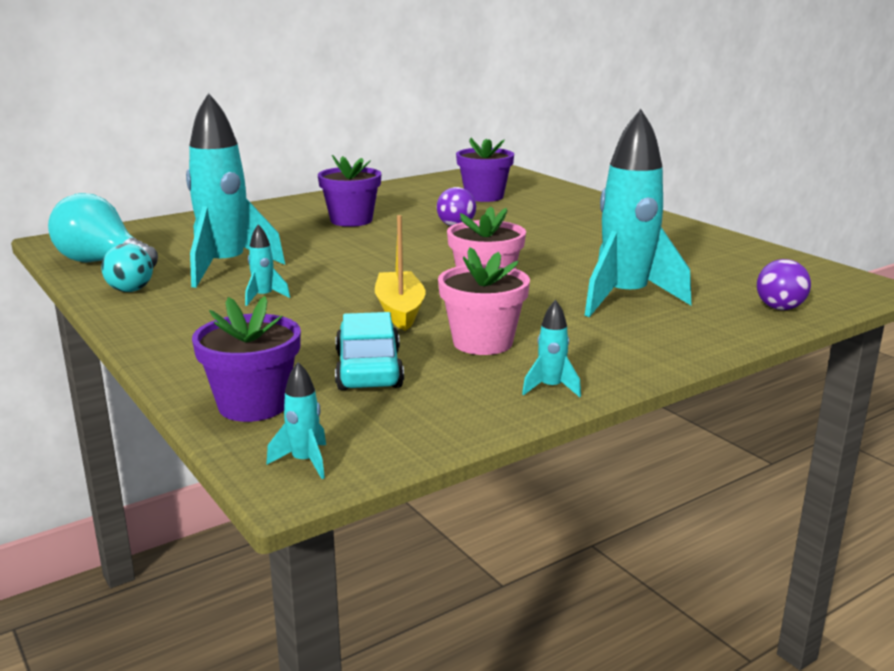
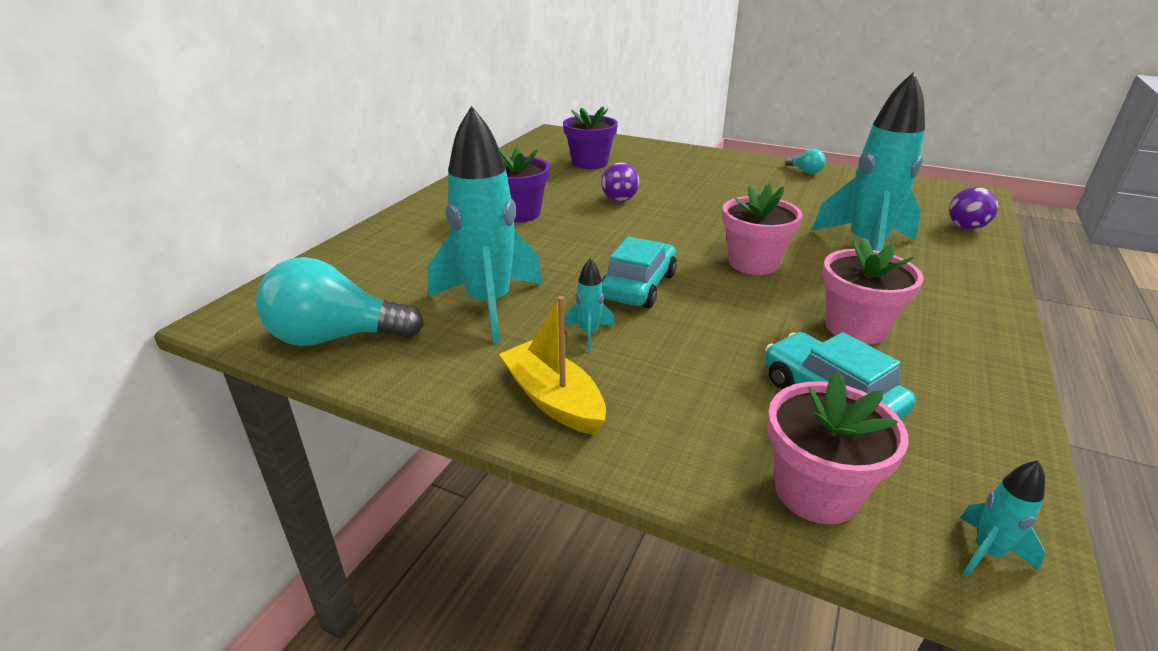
camera: 30 degrees left, 10 degrees up
(130, 290) = (432, 369): turquoise ball -> none
(253, 405) = (816, 491): purple flower pot -> pink flower pot
(355, 281) = (639, 286): none -> turquoise car
(400, 310) = (733, 311): yellow boat -> yellow boat (553, 399)
(551, 388) = (986, 362): turquoise rocket -> none
(699, 236) = (805, 171): none -> turquoise light bulb

